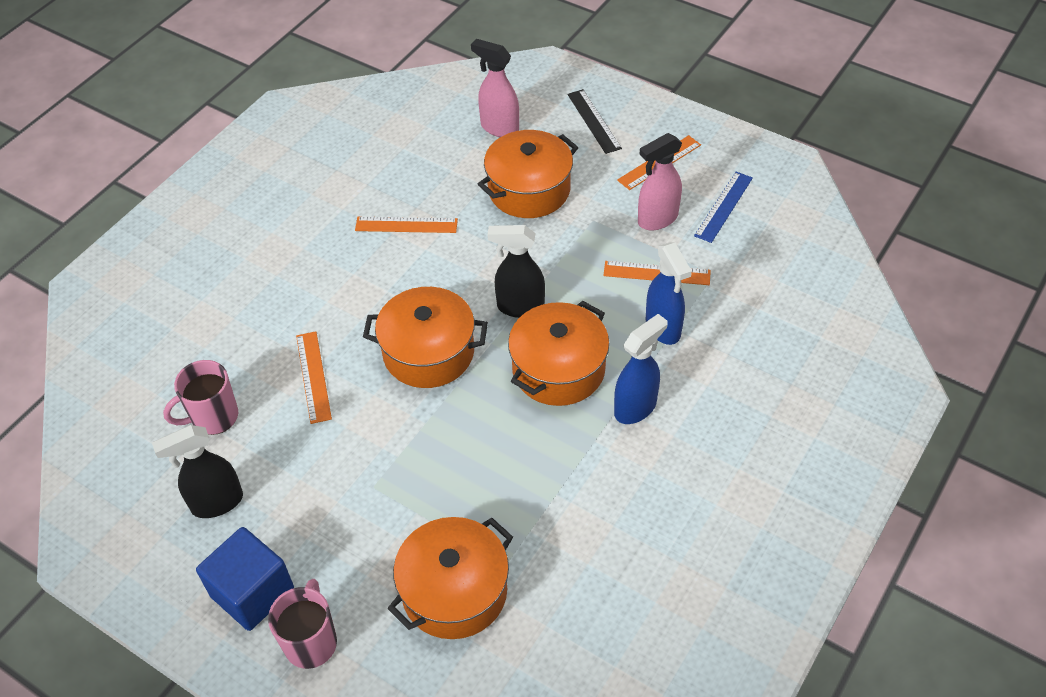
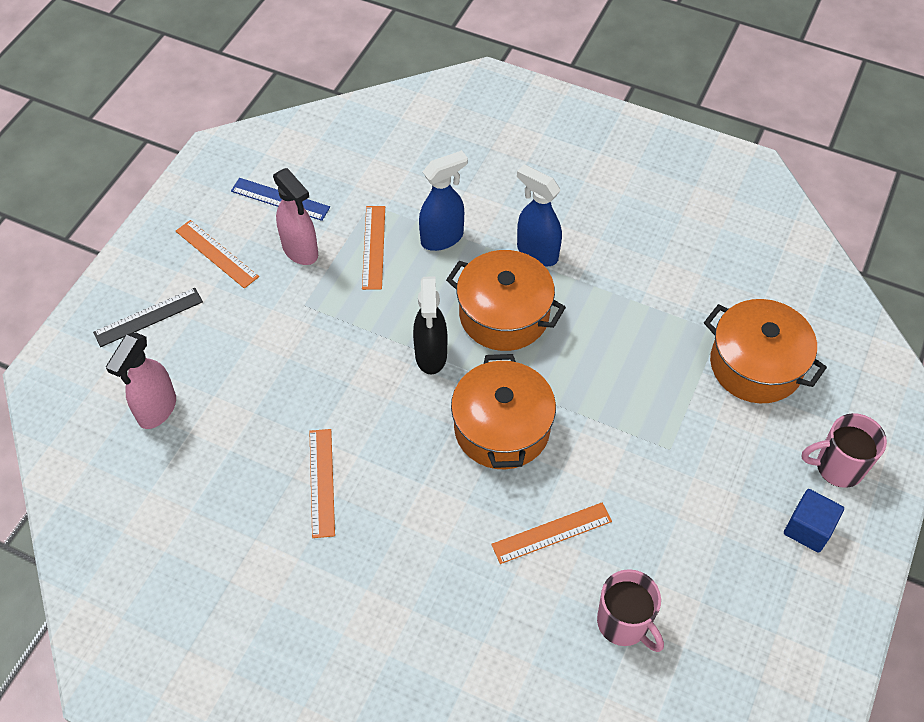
camera: 100 degrees left, 5 degrees up
(216, 503) = (725, 589): black spray bottle -> none
(252, 592) = (808, 528): blue cube -> blue cube, size x0.66
(529, 190) = (261, 367): orange pot -> none

